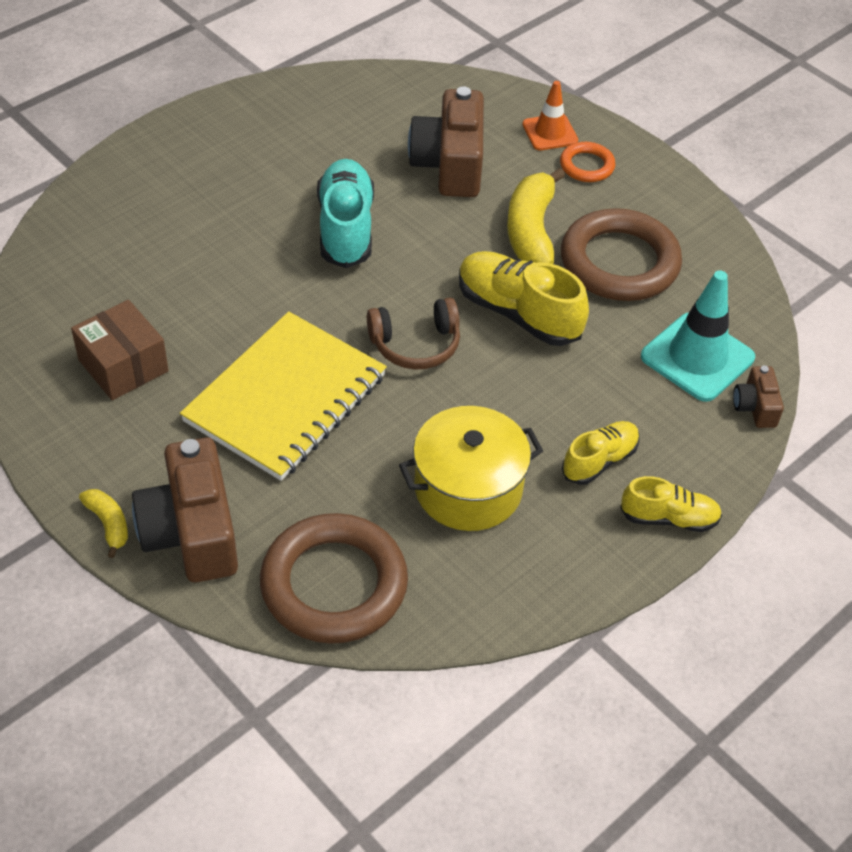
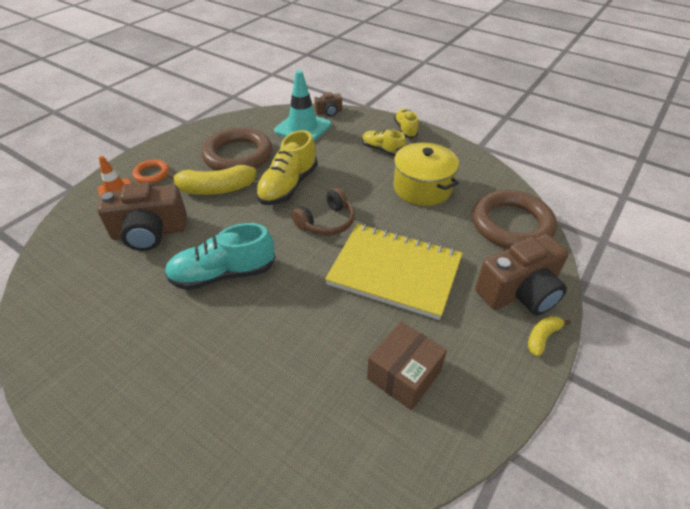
camera: 100 degrees left, 5 degrees down
(415, 344) = (326, 222): brown headphones -> brown headphones turned 75 degrees clockwise

